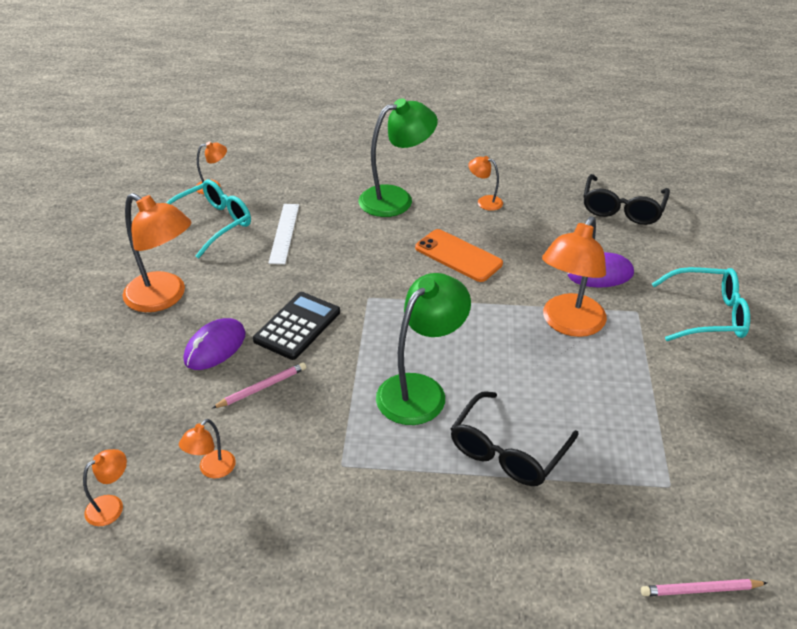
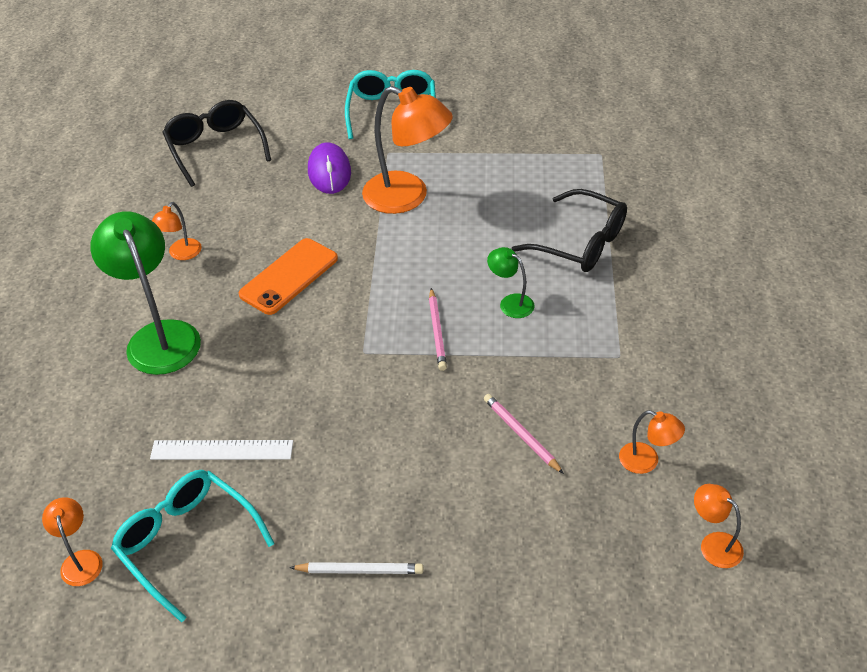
camera: 90 degrees left, 5 degrees up
(164, 298) = (360, 570): orange lamp -> white pencil
(215, 347) = (457, 492): purple mouse -> none
(297, 326) = (415, 414): black calculator -> none
(420, 390) = (510, 302): green lamp -> green lamp, size x0.48
(622, 209) = (215, 148): black glasses -> black glasses turned 135 degrees counterclockwise
(700, 590) = (694, 150): pink pencil -> pink pencil (437, 331)

